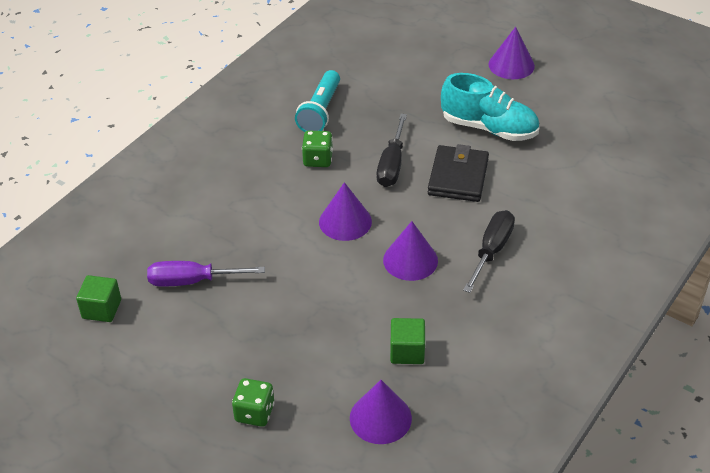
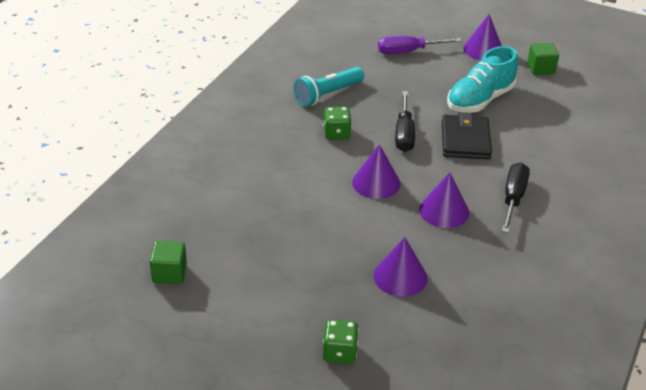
camera: 10 degrees left, 5 degrees down
(193, 281) = (250, 242): purple screwdriver -> purple screwdriver (408, 51)
(320, 111) = (327, 94): turquoise flashlight -> turquoise flashlight turned 45 degrees clockwise
(380, 418) = (457, 346): purple cone -> purple cone (400, 277)
(407, 351) = (464, 288): green cube -> green cube (540, 68)
(489, 128) = (480, 100): turquoise shoe -> turquoise shoe turned 120 degrees clockwise

